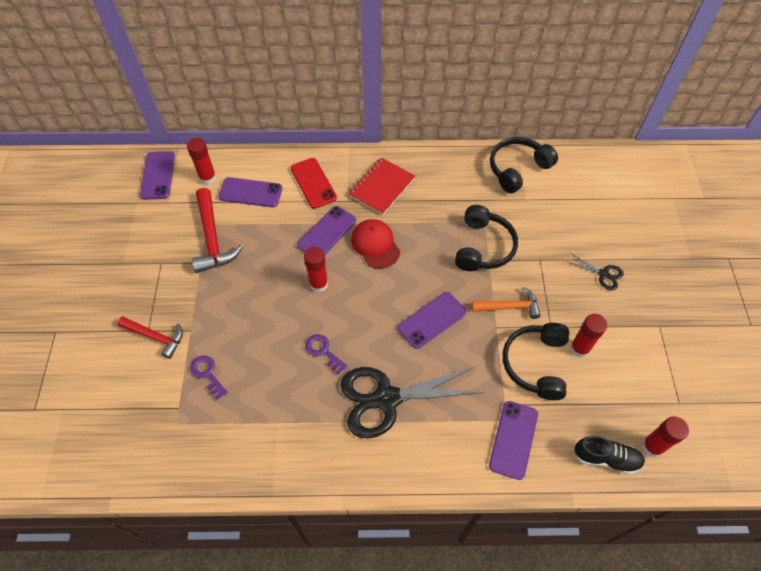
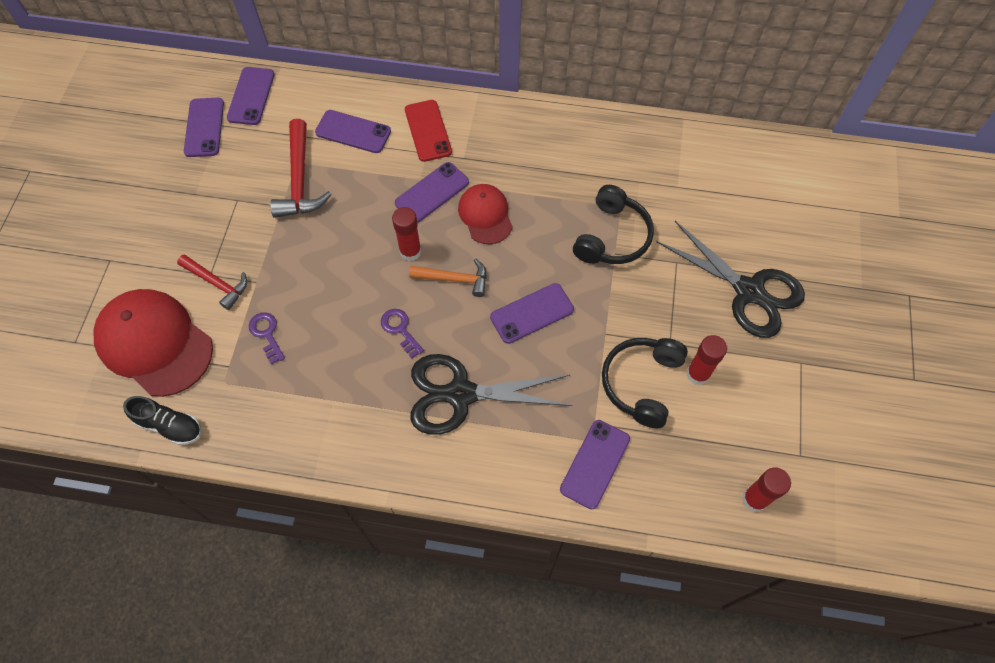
camera: 10 degrees right, 5 degrees up
(108, 399) = (154, 343): none -> red cap
(122, 206) = (204, 127): none -> purple phone
(208, 178) = (307, 107): red glue stick -> none
(382, 187) = (507, 147): red notebook -> none
(509, 307) = (626, 312): orange hammer -> orange hammer (454, 279)
(518, 169) = (676, 148): black headphones -> none
(603, 274) = (749, 291): black scissors -> black scissors, size x2.24
(606, 458) = (697, 503): black shoe -> black shoe (169, 426)

